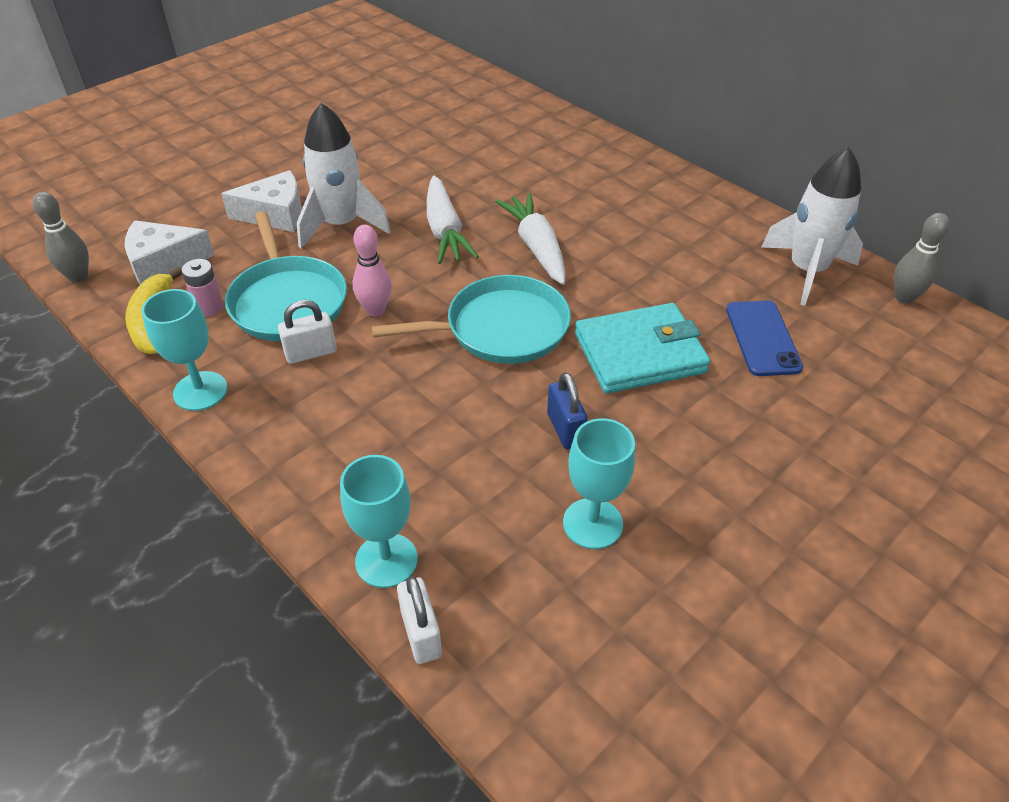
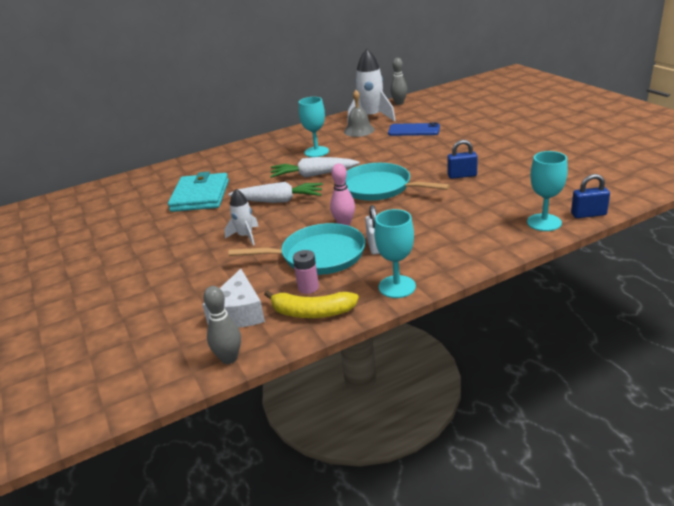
camera: 70 degrees left, 15 degrees down
(275, 214) = (212, 263): white cheese -> none
(341, 225) = (245, 236): white rocket -> white rocket, size x0.56
(421, 633) = (588, 214): white padlock -> blue padlock
(500, 328) = (379, 188): turquoise pan -> turquoise pan turned 60 degrees counterclockwise
(592, 523) = (523, 173): turquoise goblet -> turquoise goblet (316, 152)
(640, 353) = (414, 155): turquoise wallet -> turquoise wallet (200, 196)
(736, 265) = (359, 130): none -> grey bell

